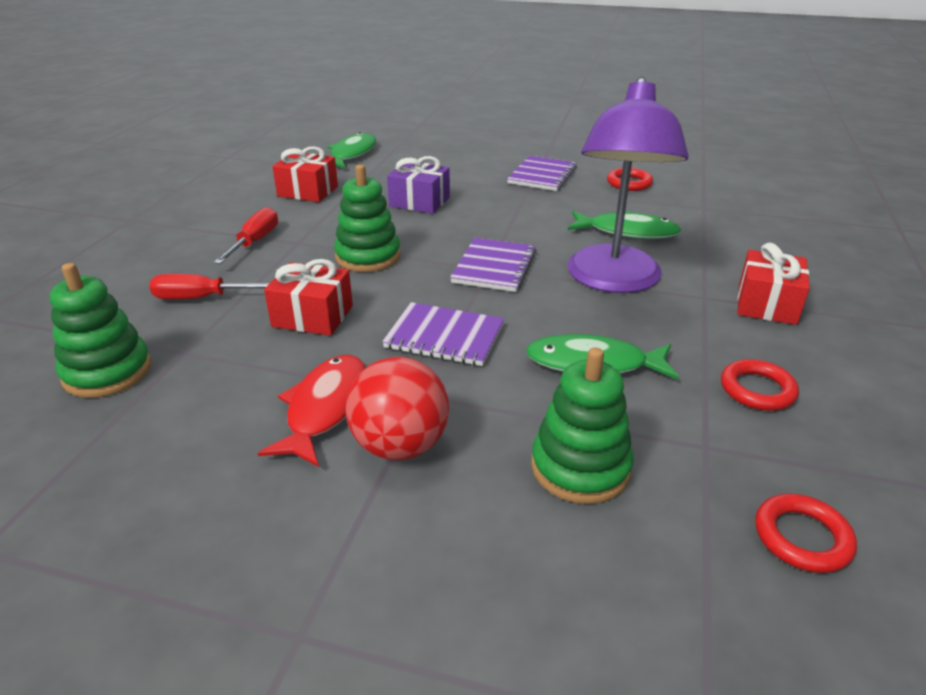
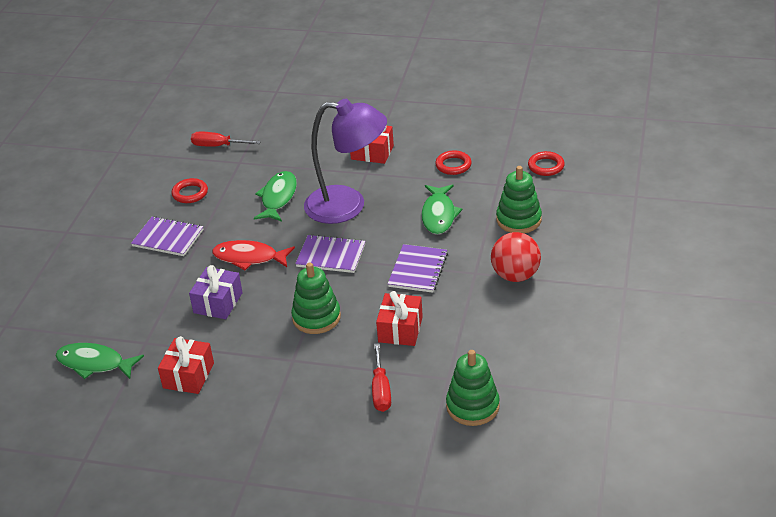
camera: 90 degrees left, 5 degrees up
(255, 242) = (291, 385): red screwdriver -> red screwdriver (218, 146)
(324, 408) = (491, 306): red fish -> red fish (249, 258)

